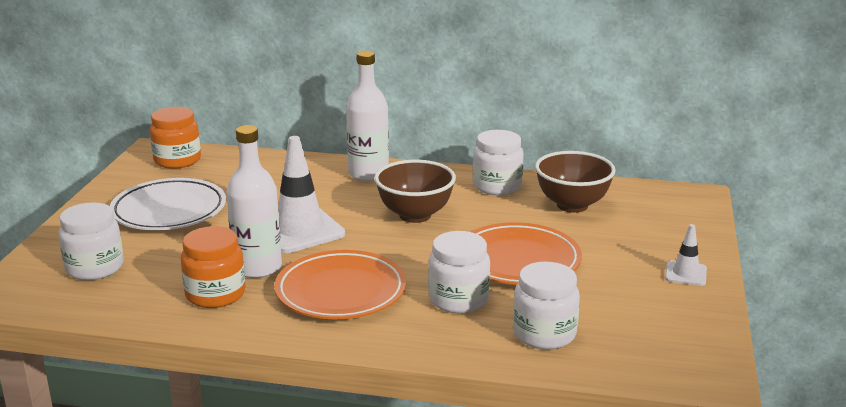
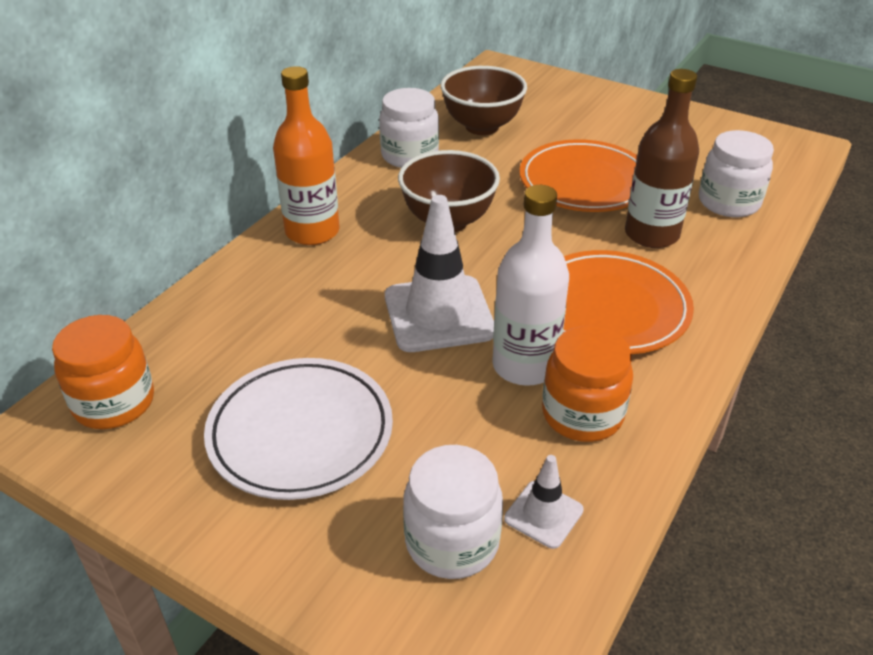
camera: 70 degrees left, 15 degrees up
(368, 174) = (312, 231): white bottle -> orange bottle
(458, 299) = (651, 234): white jar -> brown bottle
(685, 273) = (642, 110): white traffic cone -> white traffic cone (543, 514)

